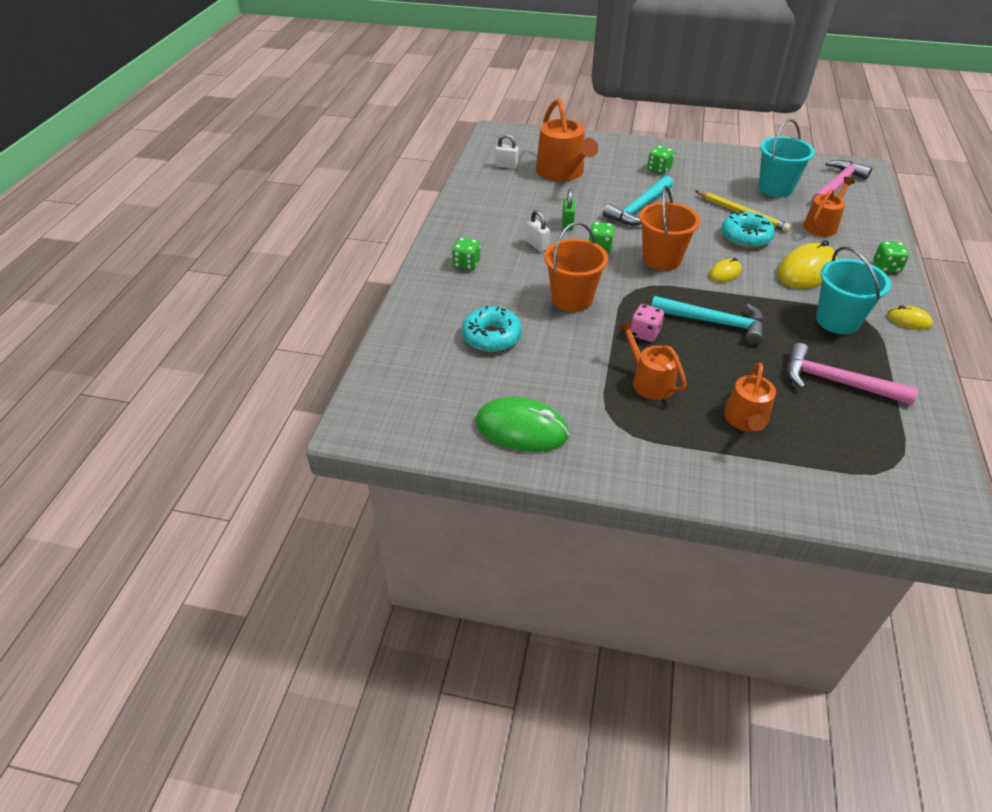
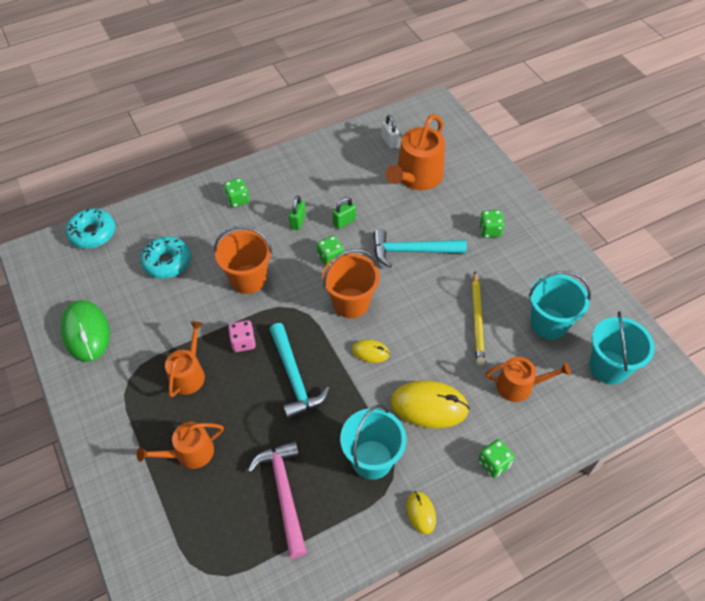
camera: 50 degrees right, 10 degrees up
(537, 245) = (298, 222): white padlock -> green padlock
(745, 237) = (440, 340): turquoise donut -> turquoise donut (92, 233)
(837, 185) = (608, 367): pink hammer -> turquoise bucket

